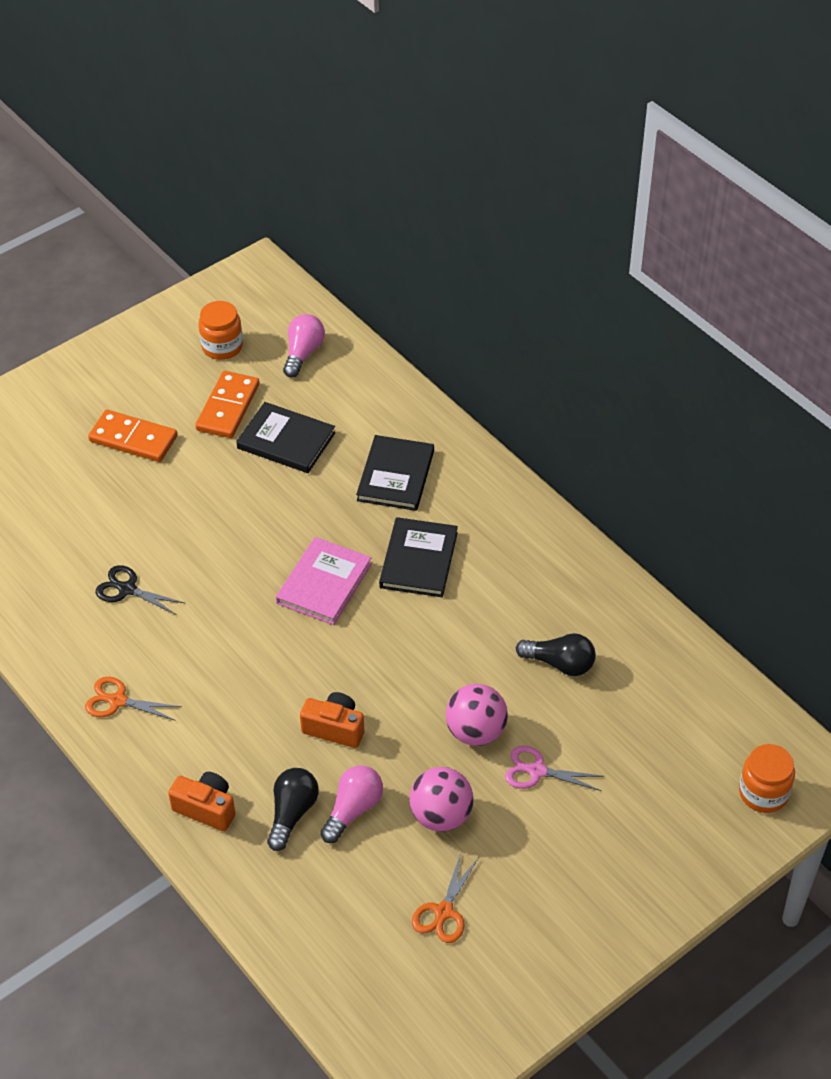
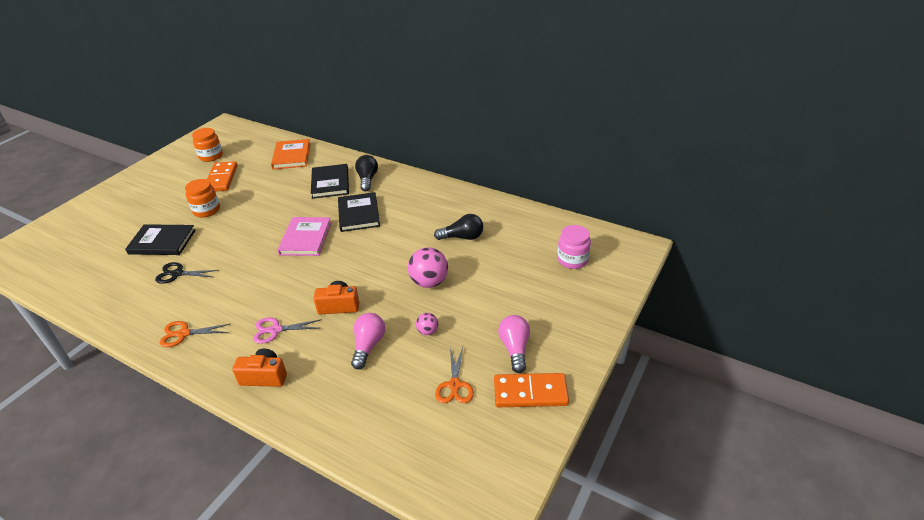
camera: 20 degrees left, 10 degrees down
(133, 439) = (166, 204): orange domino -> orange domino (530, 393)
(286, 440) = (261, 184): black book -> black book (162, 242)
(292, 813) = (327, 361): black light bulb -> black light bulb (367, 179)
(303, 353) = (259, 149): pink light bulb -> pink light bulb (515, 349)
(351, 390) = (291, 156): none -> orange book
(441, 816) = (427, 331): pink ball -> pink ball, size x0.52
(537, 771) = (476, 290): pink scissors -> pink scissors (275, 330)
(707, 767) = (572, 260): none -> pink jar
(763, 793) = (611, 263): orange jar -> orange jar (207, 210)

